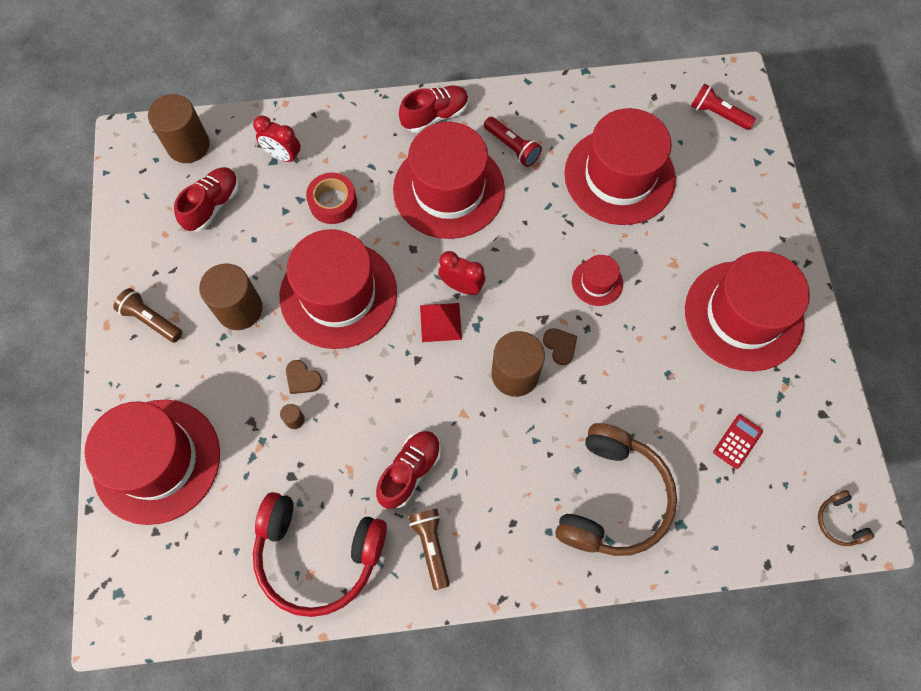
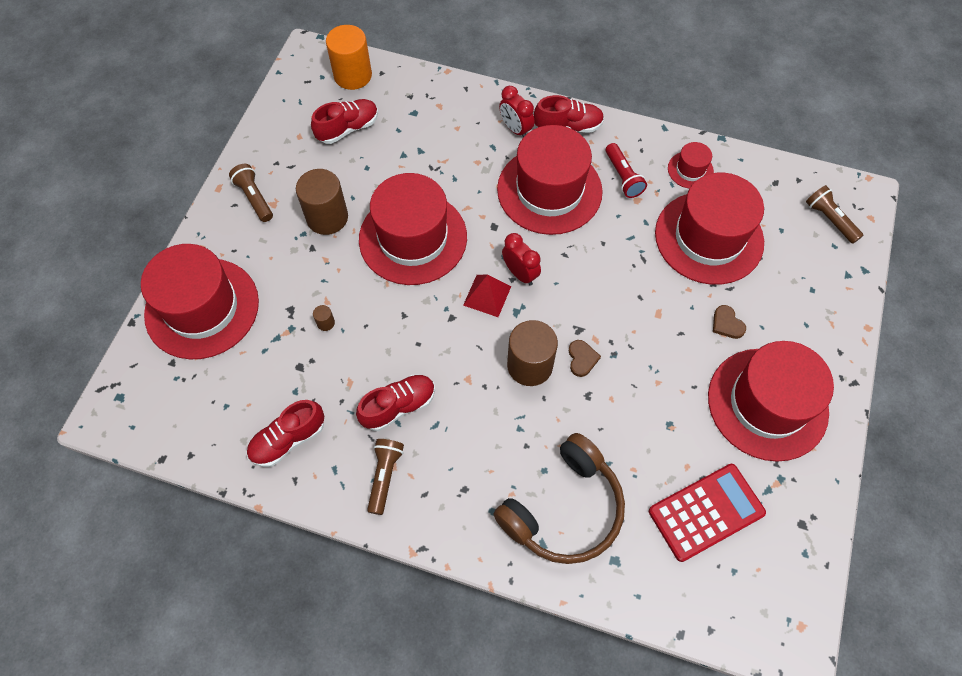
camera: 25 degrees right, 5 degrees down
(188, 145) = (353, 75): brown cylinder -> orange cylinder
(283, 156) = (424, 111): red clock -> red clock (515, 129)
(302, 379) = (349, 293): brown heart -> brown heart (727, 324)
(318, 555) = (288, 440): red headphones -> red shoe
(333, 203) = (446, 164): red tape -> none
(597, 282) = (643, 319): red hat -> red hat (690, 170)
(718, 114) = (829, 219): red flashlight -> brown flashlight
(737, 441) = (706, 512): red calculator -> red calculator, size x2.05
(839, 522) = (770, 629): brown headphones -> none

